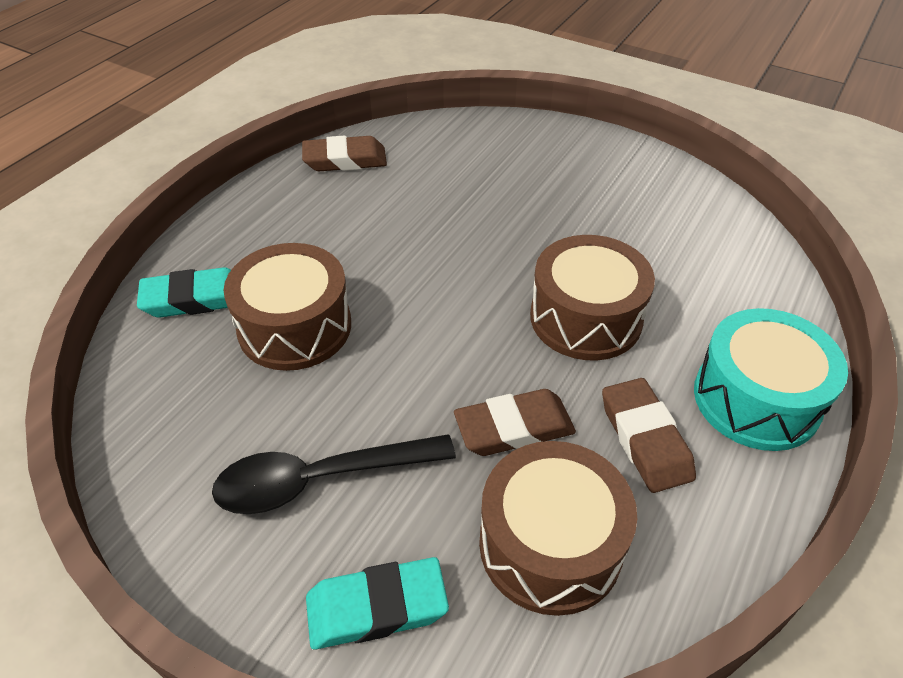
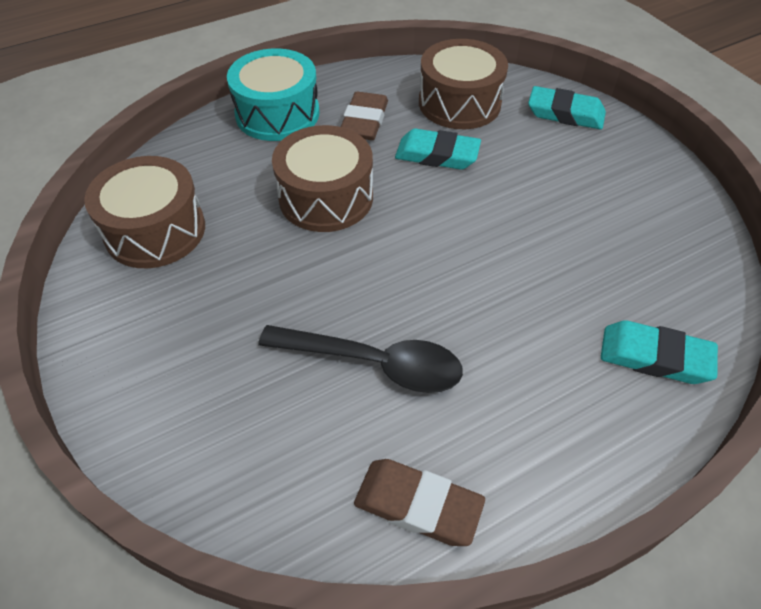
camera: 150 degrees left, 5 degrees up
(295, 327) = (562, 286): brown drum -> brown drum (155, 230)
(321, 479) = (576, 175): black spoon -> black spoon (373, 363)
(514, 428) = (437, 155): brown eraser -> turquoise eraser

